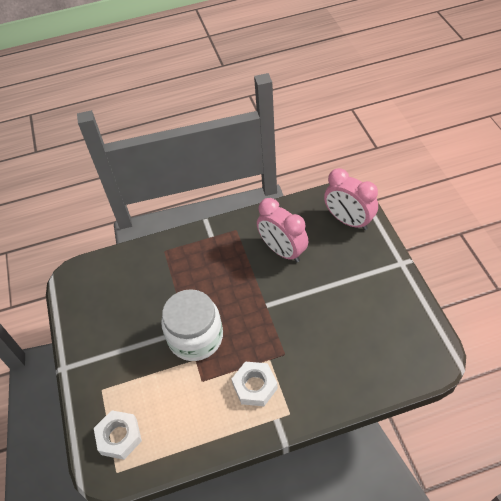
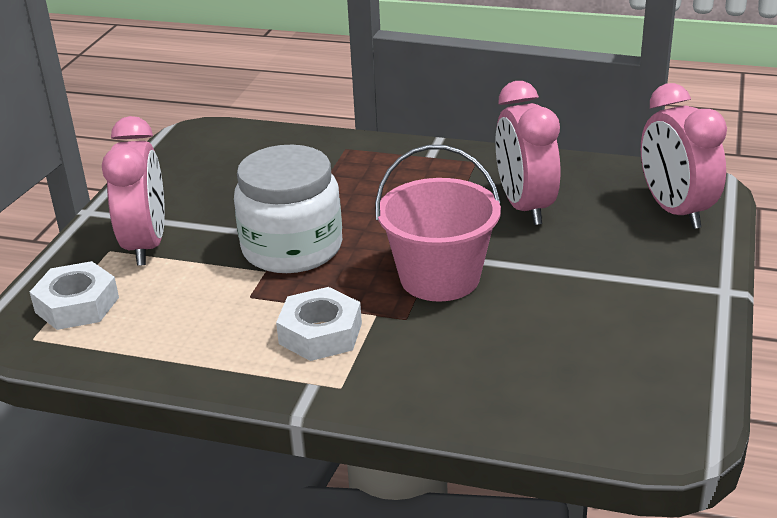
camera: 30 degrees right, 20 degrees down
(118, 375) = (146, 245): none -> pink clock
(280, 320) = (439, 278): none -> pink bucket

